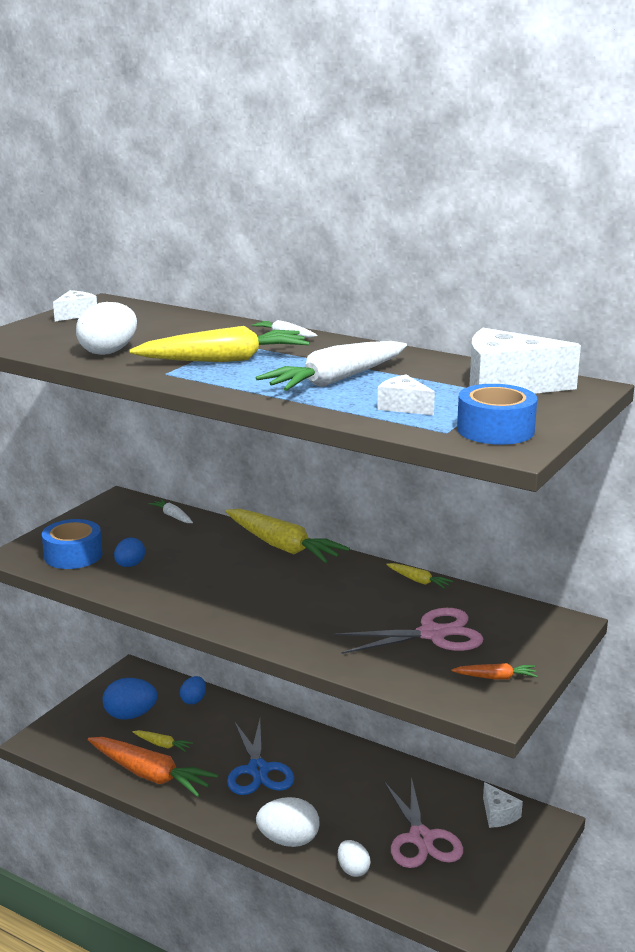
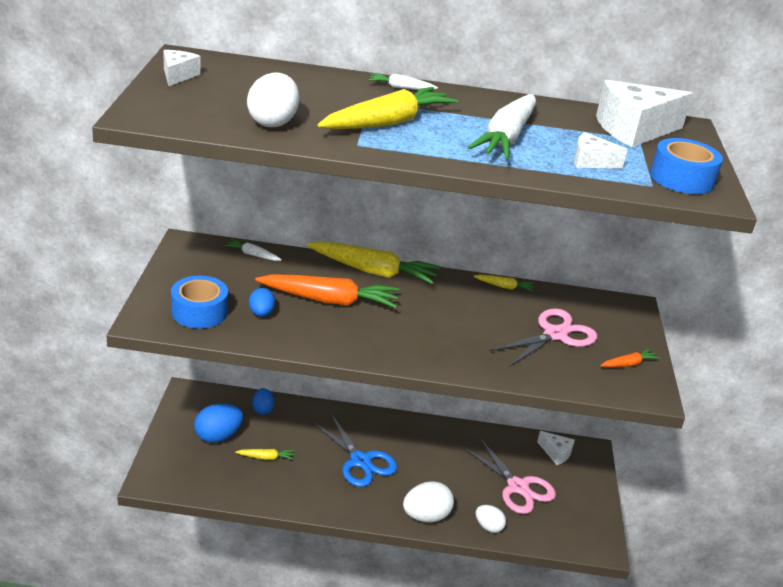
camera: 30 degrees left, 10 degrees up
(150, 775) = (275, 488): orange carrot -> orange carrot (329, 300)

